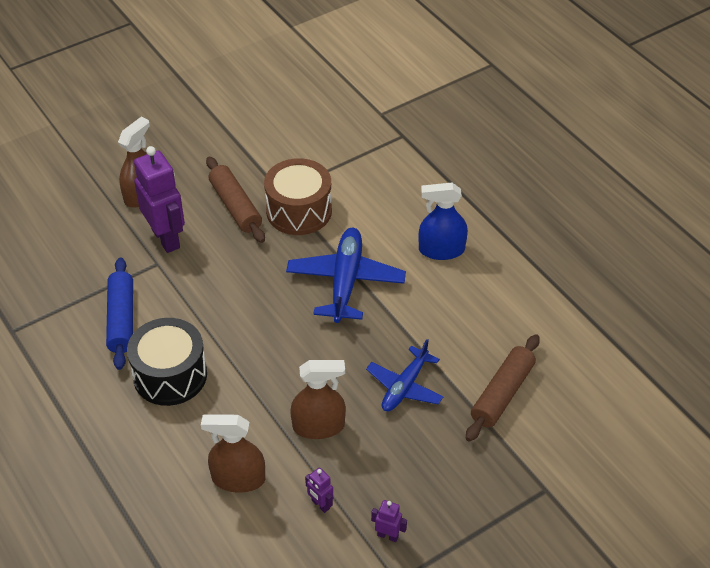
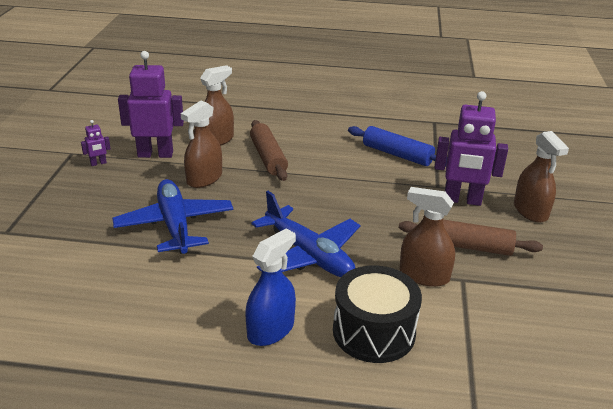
camera: 130 degrees right, 15 degrees down
(170, 375) = (325, 151): black drum -> black drum (374, 332)
(299, 211) = (424, 275): brown drum -> brown spray bottle
(320, 504) = (155, 154): purple robot -> purple robot, size x2.30
(404, 387) = (175, 225): blue plane -> blue plane, size x1.53
(502, 394) = (94, 263): brown rolling pin -> brown rolling pin (268, 157)

